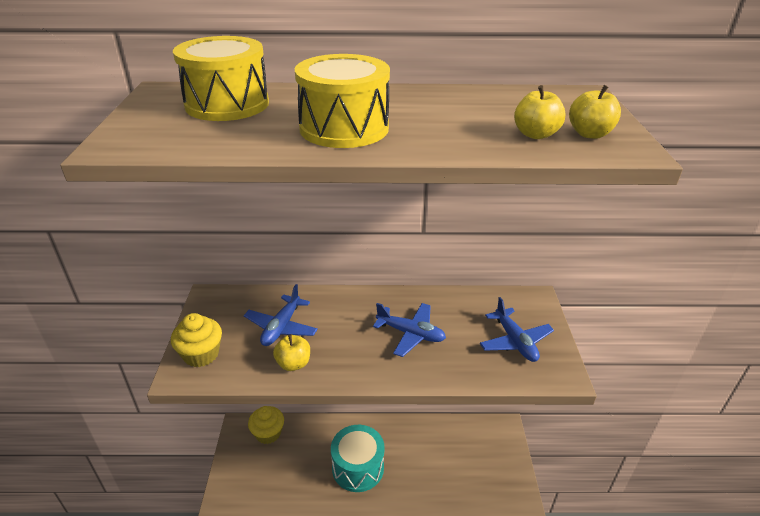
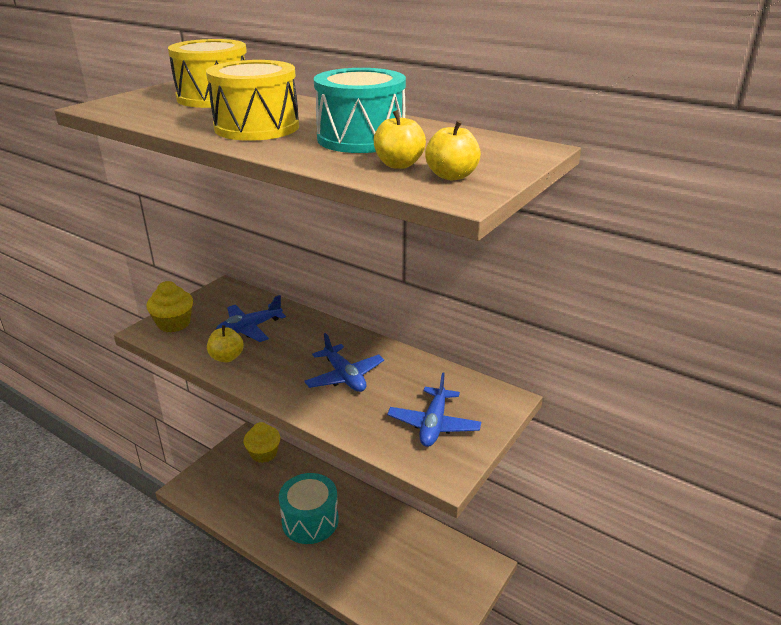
camera: 35 degrees right, 5 degrees down
(454, 117) = (361, 138): none -> turquoise drum

